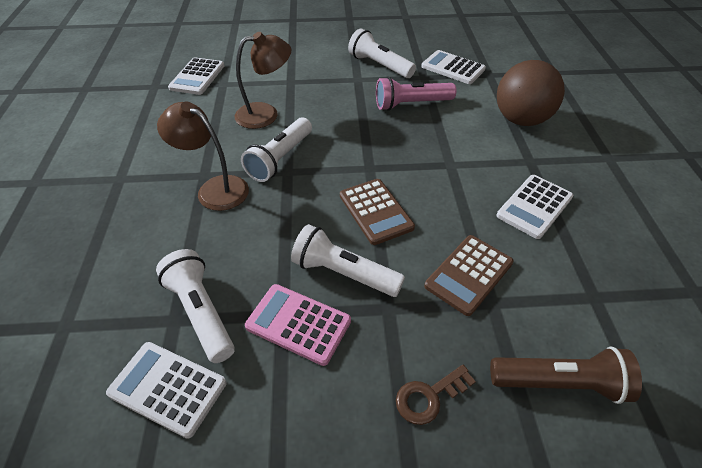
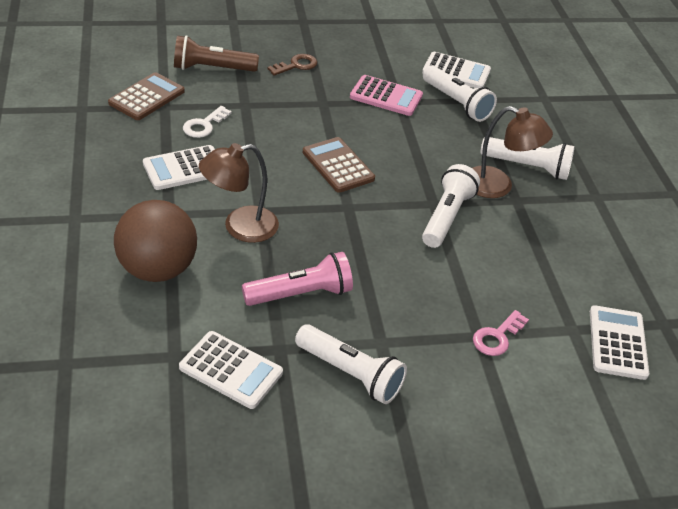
camera: 170 degrees right, 5 degrees down
(266, 114) = (488, 276): brown lamp -> brown lamp (240, 227)
(278, 80) = (497, 337): none -> pink key
(344, 273) = (359, 123): white flashlight -> white flashlight (527, 167)
(469, 274) = (259, 120): brown calculator -> brown calculator (146, 97)
(534, 206) = (184, 168): white calculator -> white calculator turned 150 degrees counterclockwise
(534, 265) = (204, 125): none -> white key

